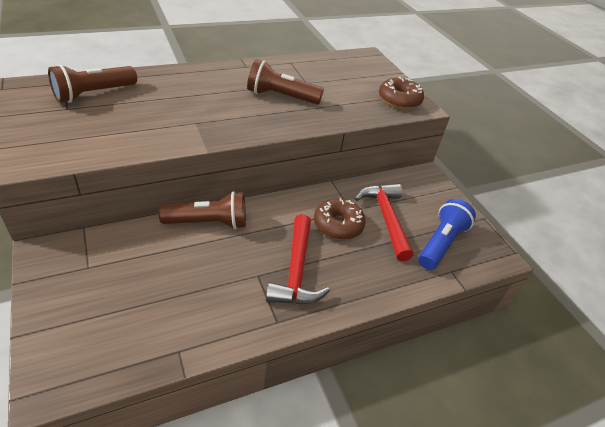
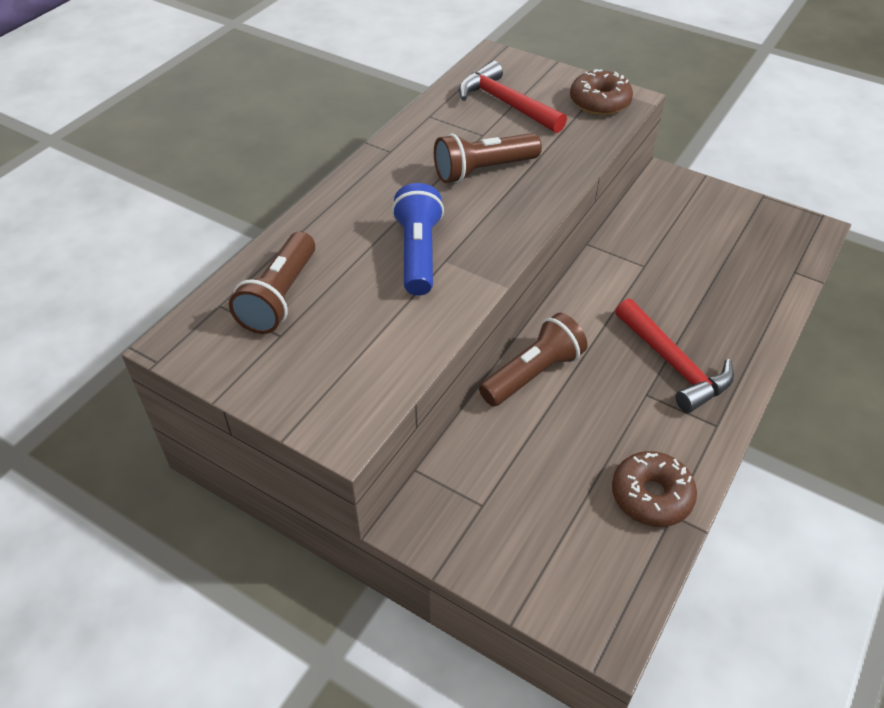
camera: 30 degrees left, 5 degrees up
(338, 225) = (652, 290): brown donut -> brown donut (651, 496)
(386, 218) = (684, 253): red hammer -> red hammer (506, 103)
(440, 243) = (757, 248): blue flashlight -> blue flashlight (418, 253)

